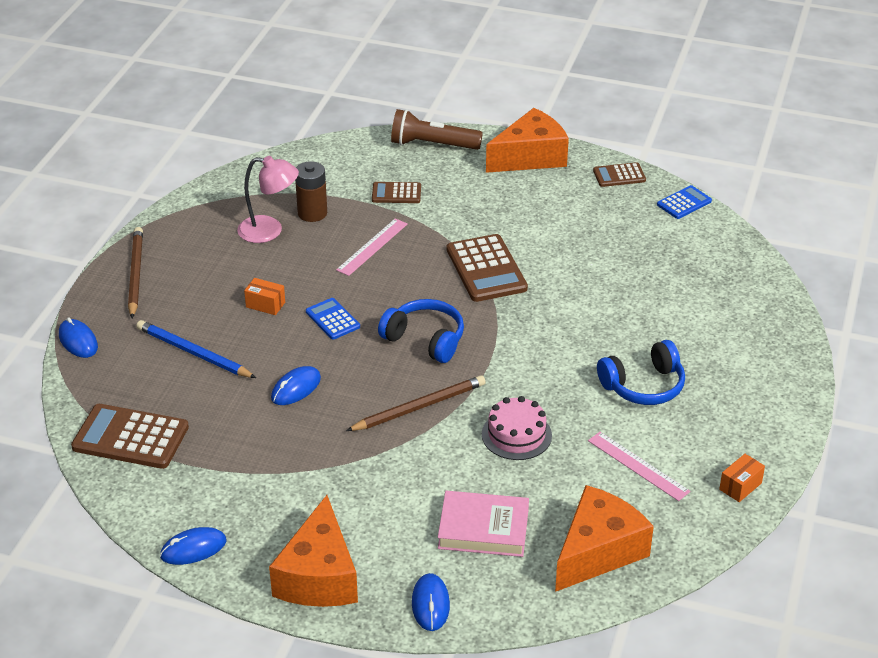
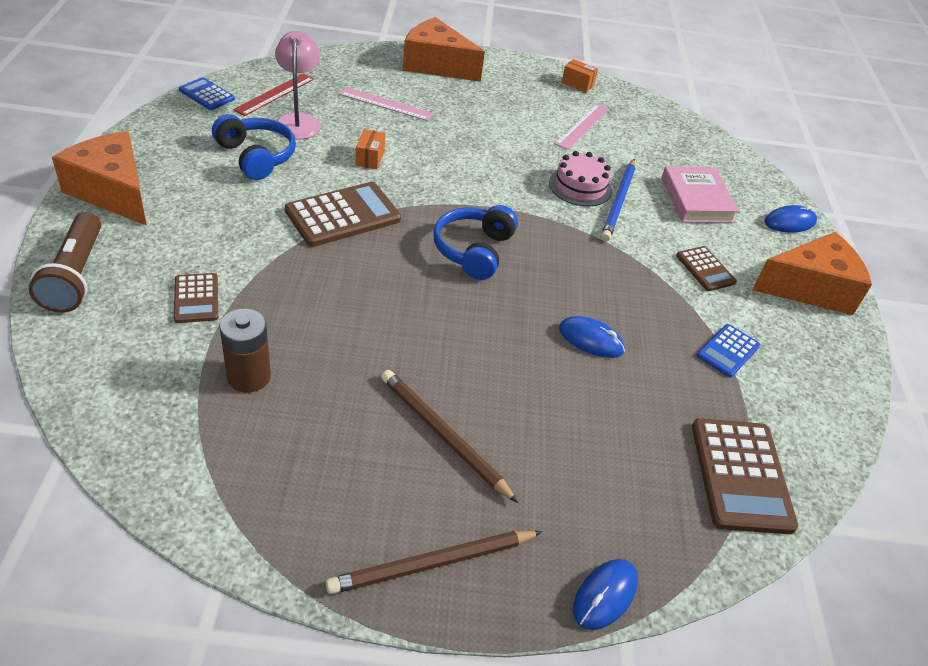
camera: 110 degrees left, 5 degrees up
(193, 353) = (573, 447): blue pencil -> blue pencil (619, 202)
(193, 549) = (845, 380): blue mouse -> none
(265, 305) = (458, 392): orange box -> orange box (370, 158)
(269, 231) = (297, 417): pink lamp -> pink lamp (298, 121)
(332, 319) = (465, 326): blue calculator -> blue calculator (728, 351)
(372, 247) = (317, 308): pink ruler -> pink ruler (386, 104)
(419, 407) = (574, 246): brown pencil -> brown pencil (443, 436)
(598, 551) = (680, 144): orange cheese -> orange cheese (436, 65)
(619, 175) = (155, 131): brown calculator -> brown calculator (705, 269)
(643, 386) = (487, 122): blue headphones -> blue headphones (256, 156)
(689, 243) = (275, 94): none -> red ruler

